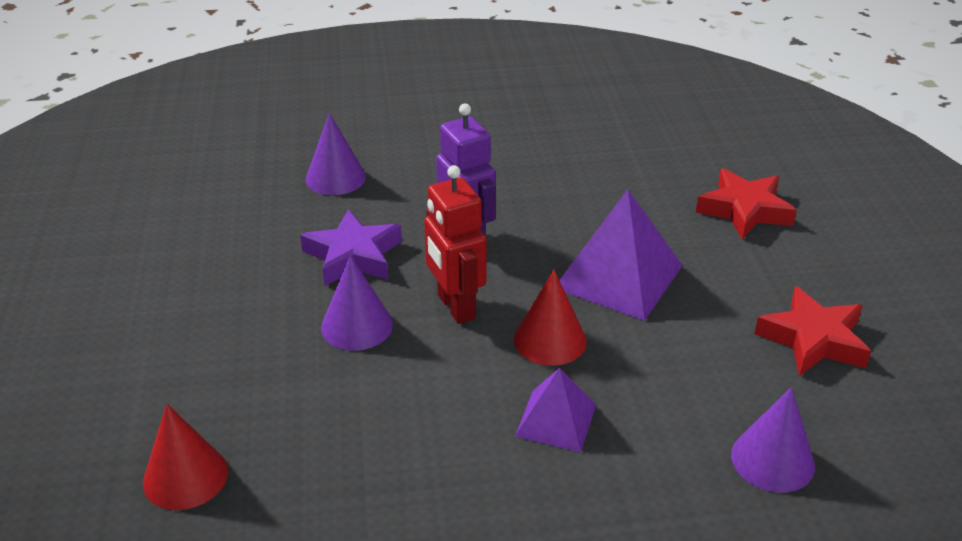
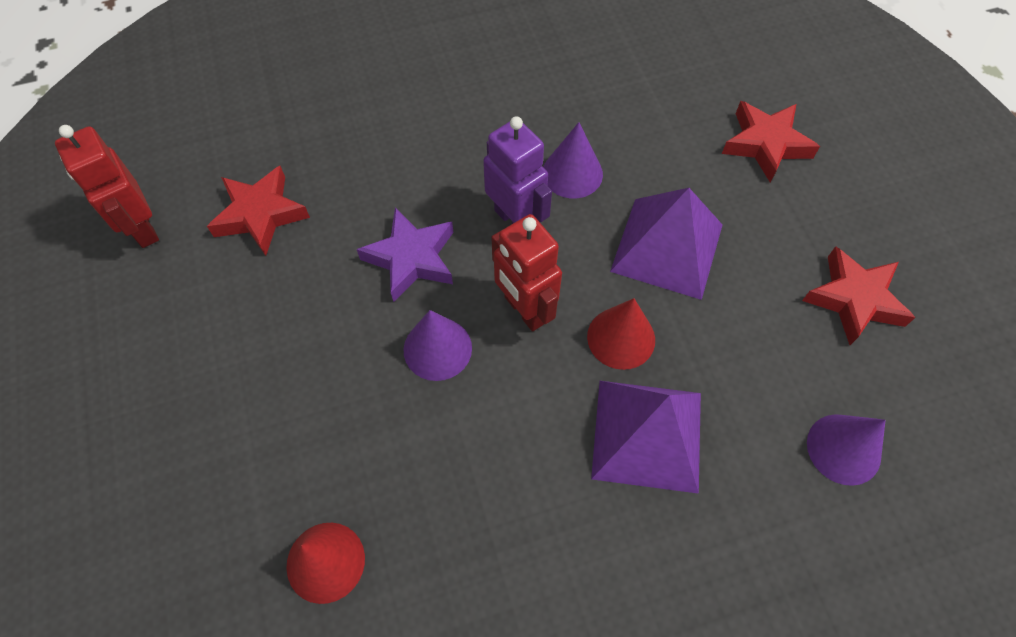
camera: 10 degrees left, 25 degrees up
(103, 206) = (142, 228): none -> red robot
(217, 208) = (260, 214): none -> red star
(335, 178) = (367, 155): purple cone -> purple cone (572, 173)
(556, 420) = (647, 435): purple pyramid -> purple pyramid, size x1.70

